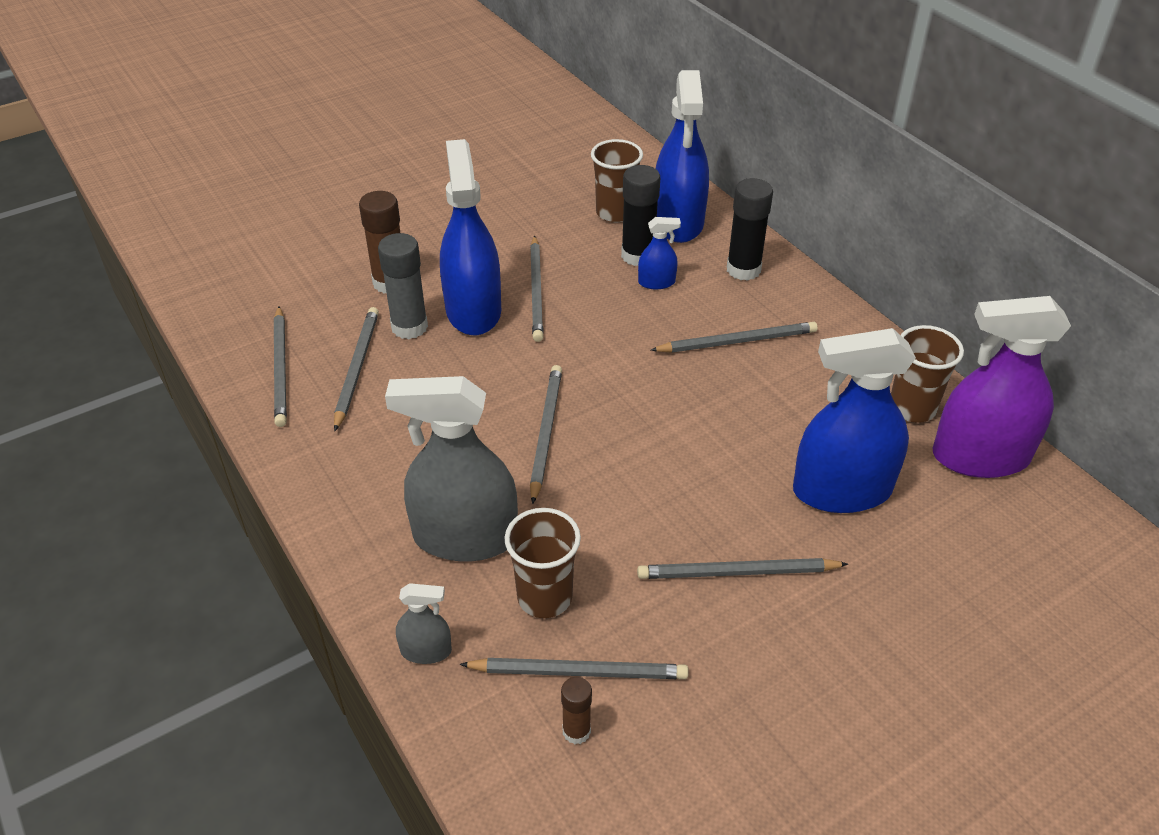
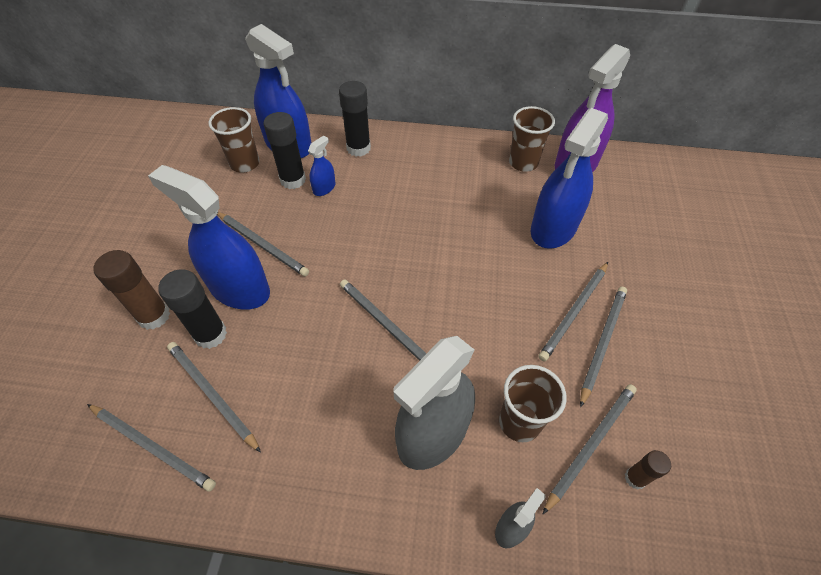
camera: 50 degrees left, 10 degrees up
(409, 327) = (210, 334): grey glue stick -> black glue stick
(737, 341) = (408, 189): grey pencil -> grey pencil (602, 342)

